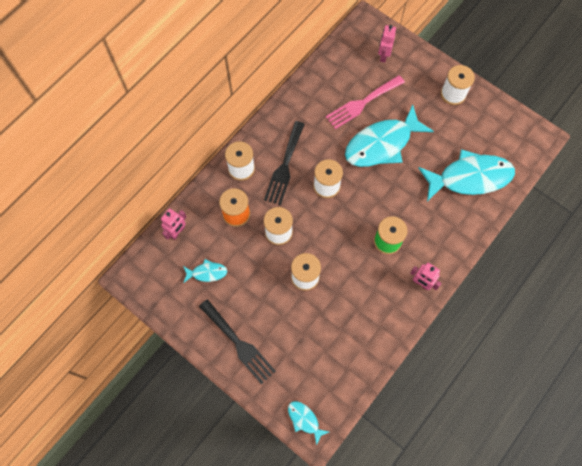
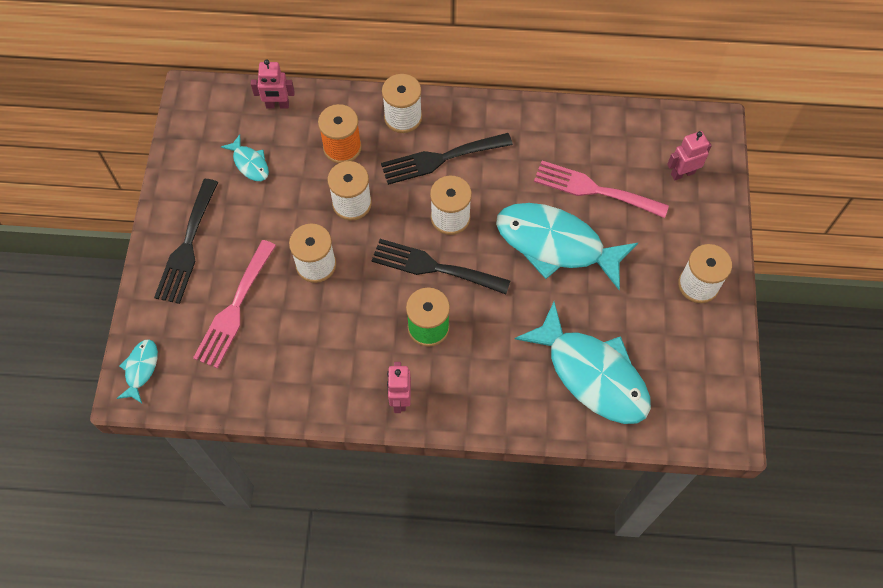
camera: 55 degrees right, 5 degrees down
(302, 340) = (234, 309): none -> pink fork
(352, 214) = (433, 267): none -> black fork

